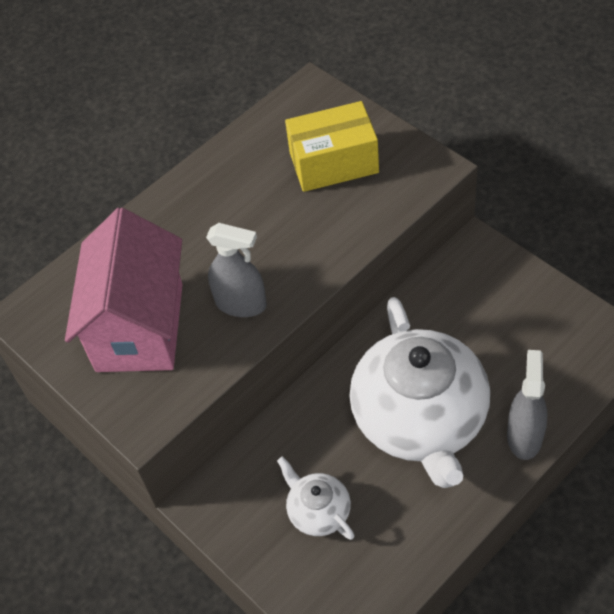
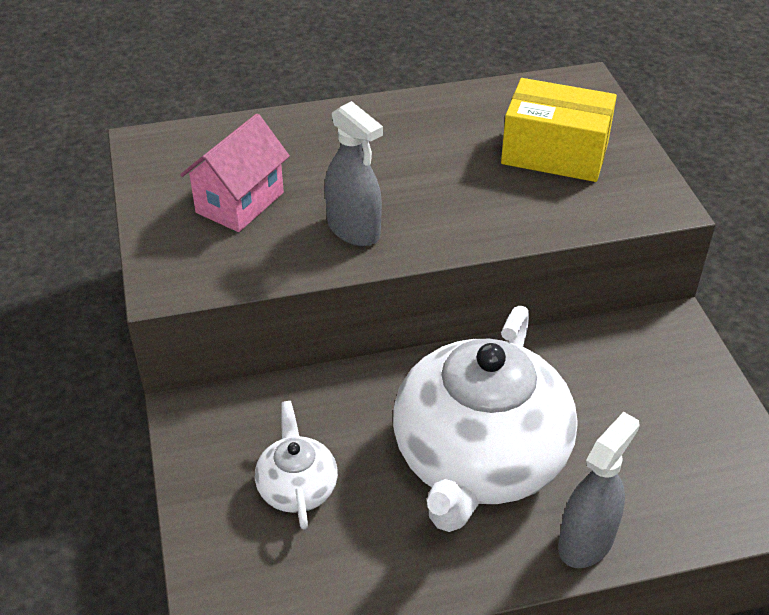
camera: 25 degrees right, 10 degrees down
(140, 327) = (240, 202): pink house -> pink house, size x0.60

